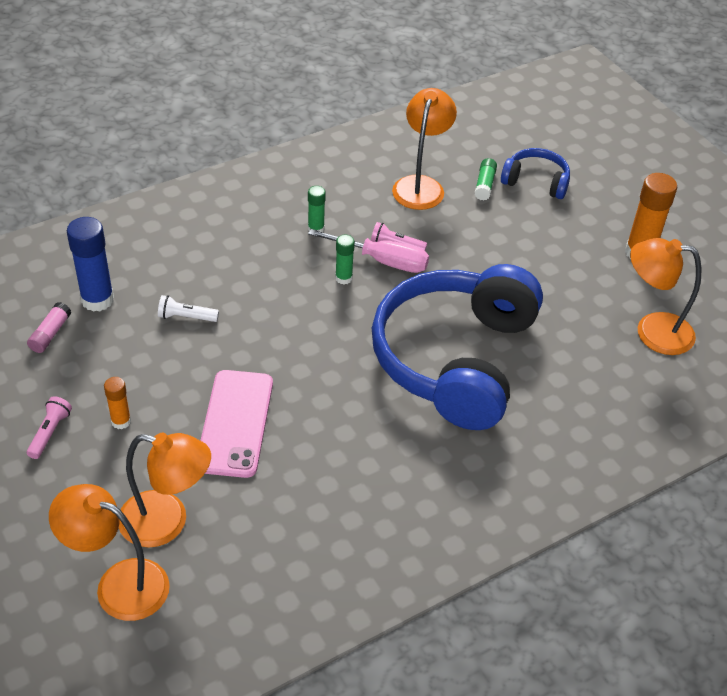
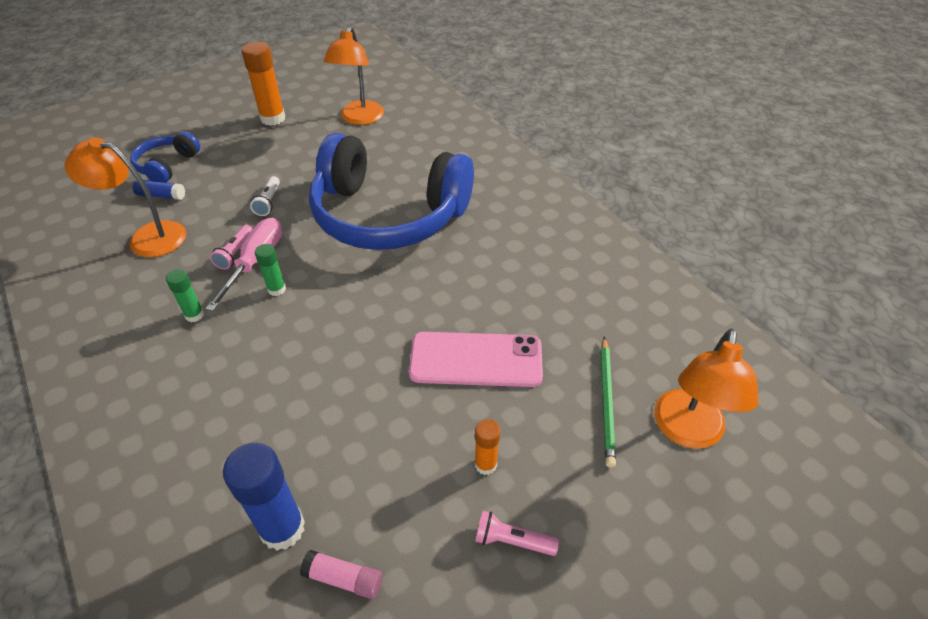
camera: 90 degrees left, 0 degrees up
(167, 522) = (606, 402): orange lamp -> green pencil
(186, 317) = (323, 421): white flashlight -> white flashlight (268, 202)
(484, 185) = (161, 195): green glue stick -> blue glue stick

